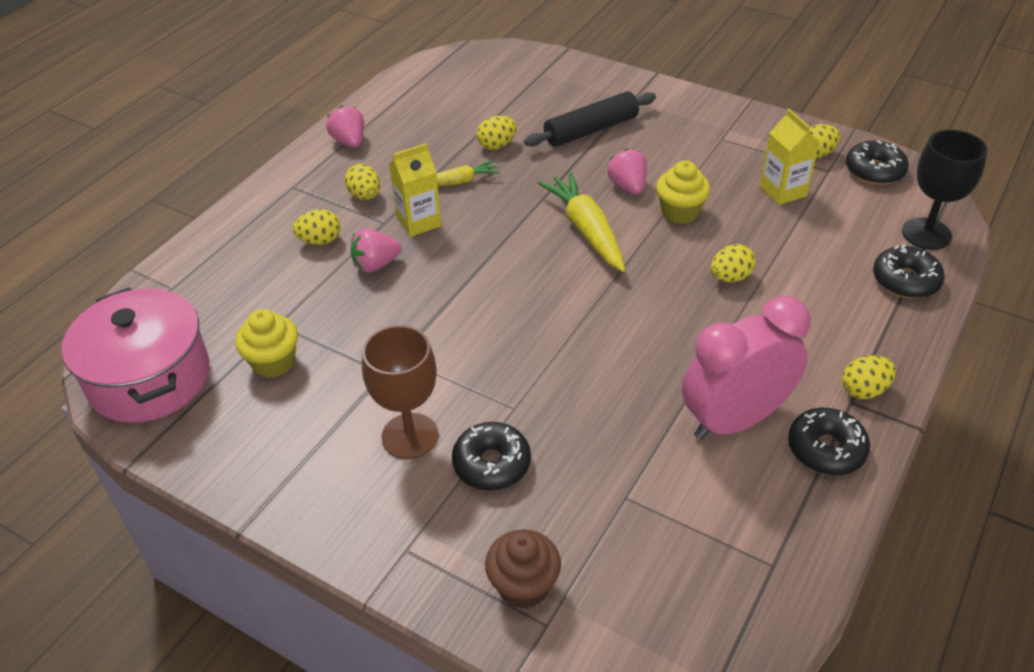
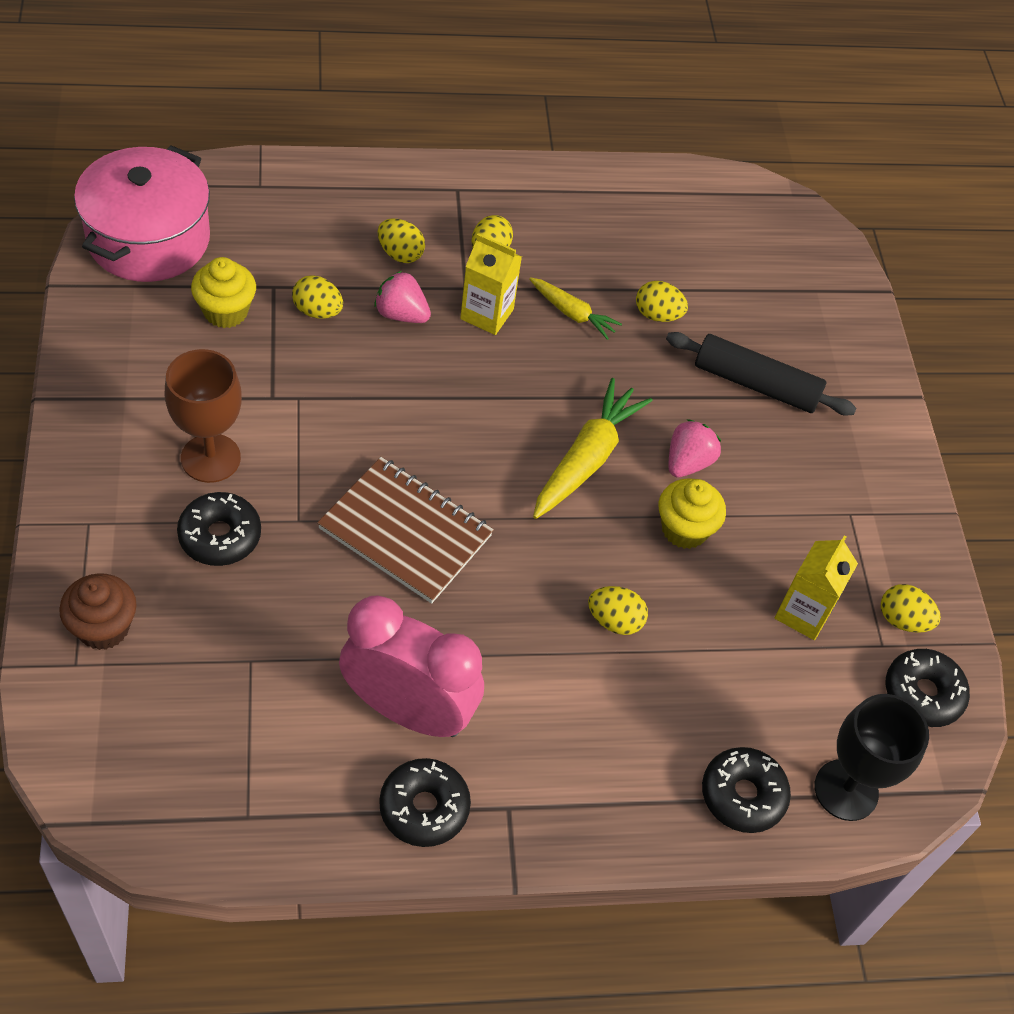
camera: 45 degrees right, 10 degrees up
(349, 142) = (558, 193): pink strawberry -> none
(575, 351) = (405, 532): none -> brown notebook
(864, 390) = (533, 813): yellow egg -> yellow egg (317, 311)

